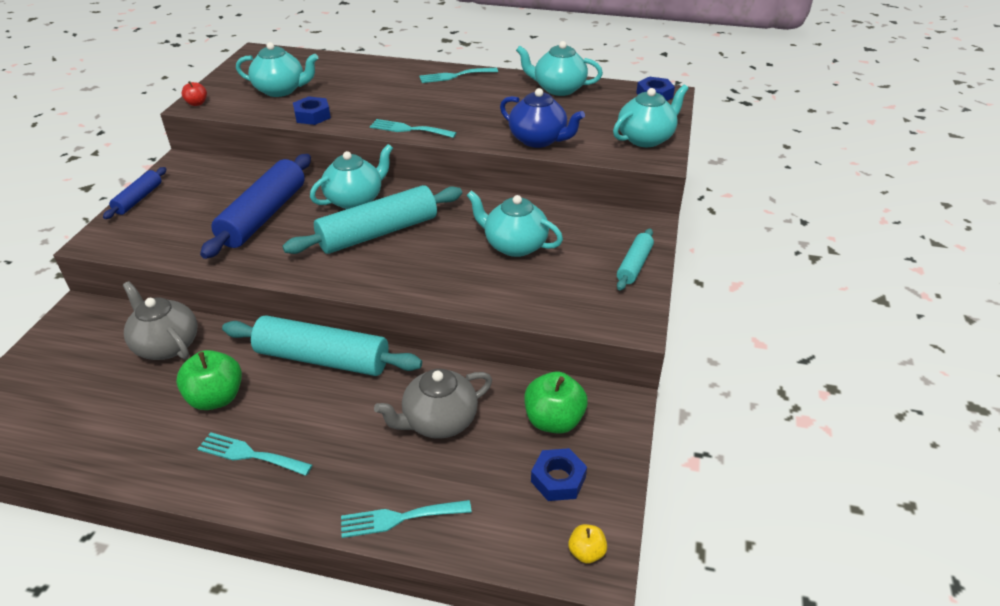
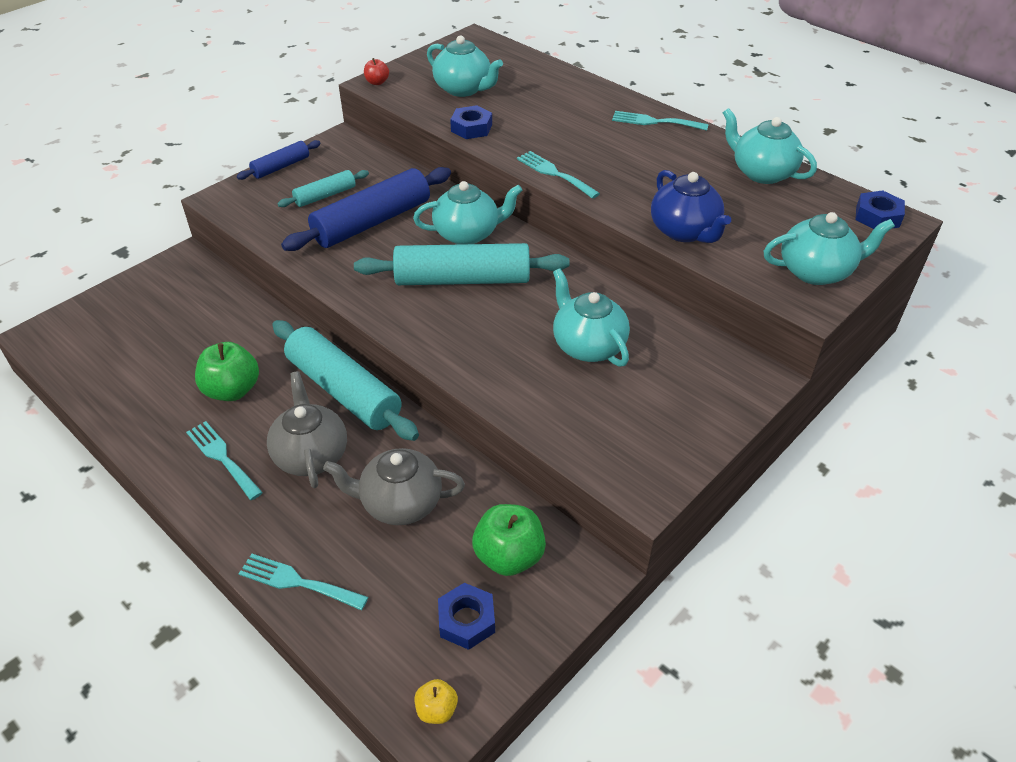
camera: 30 degrees right, 5 degrees up
(166, 345) = (228, 321): grey teapot -> grey teapot (311, 455)
(634, 265) = (702, 421): turquoise rolling pin -> turquoise rolling pin (325, 196)

